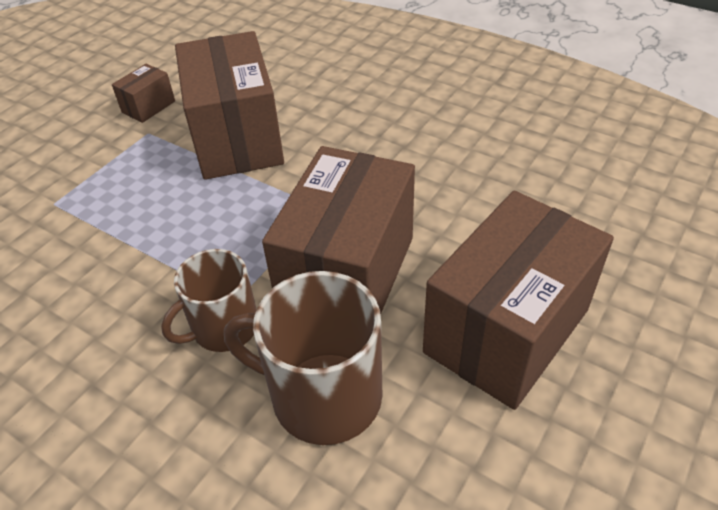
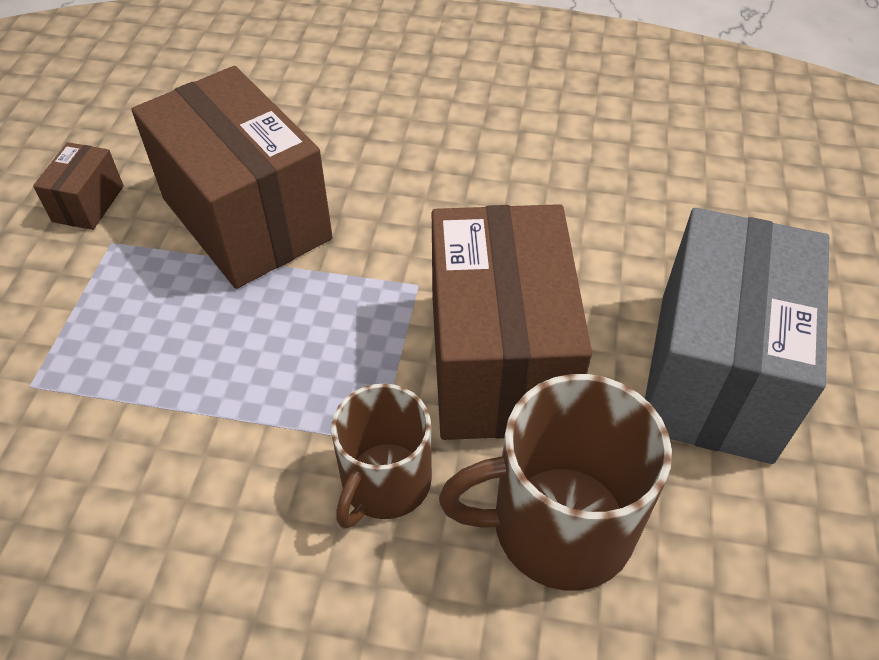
camera: 25 degrees left, 5 degrees up
(506, 331) = (714, 374): brown box -> grey box

